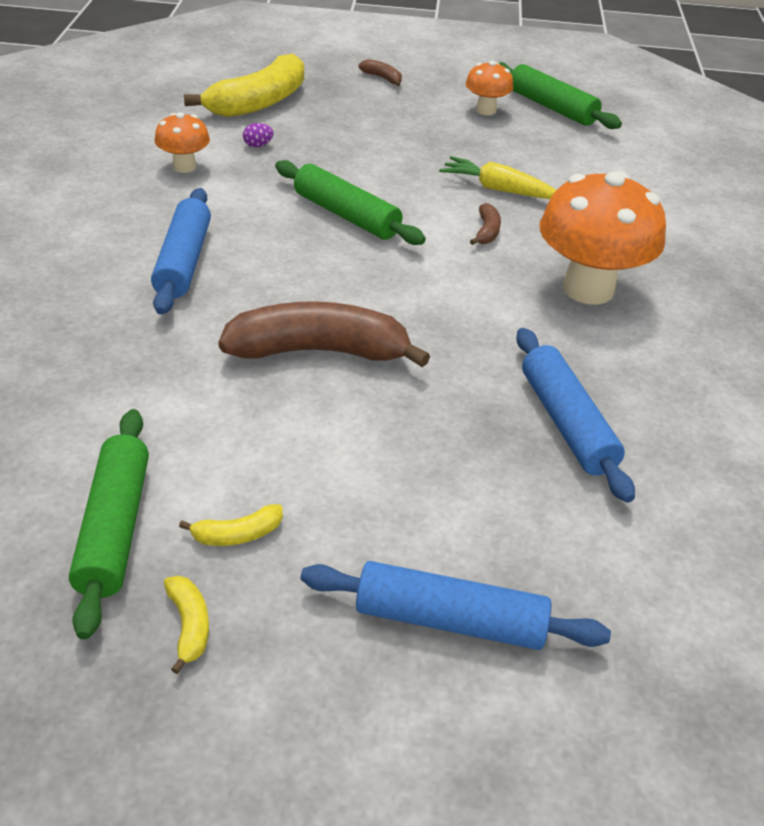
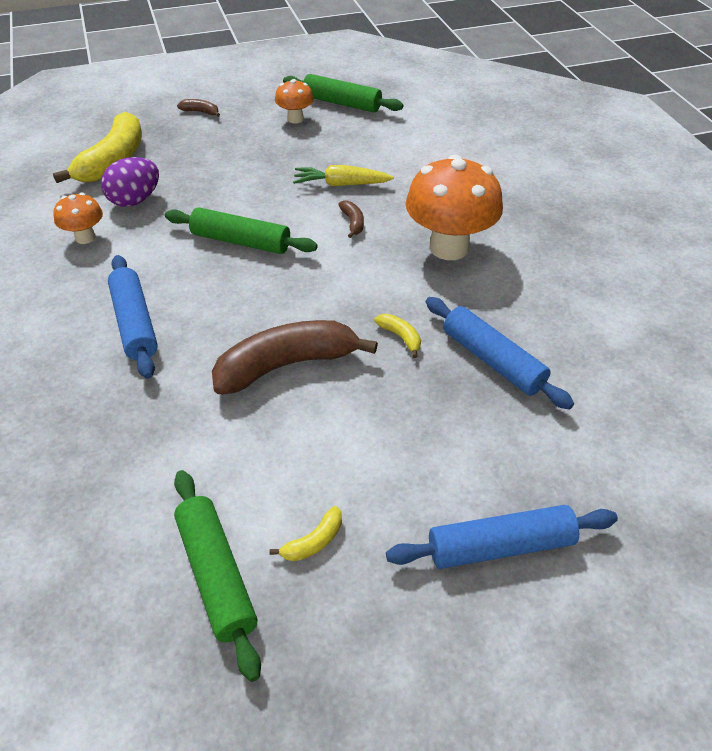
camera: 20 degrees left, 5 degrees up
(189, 626) = (321, 631): yellow banana -> yellow banana (400, 337)
(258, 145) = (135, 200): purple egg -> purple egg, size x2.26

